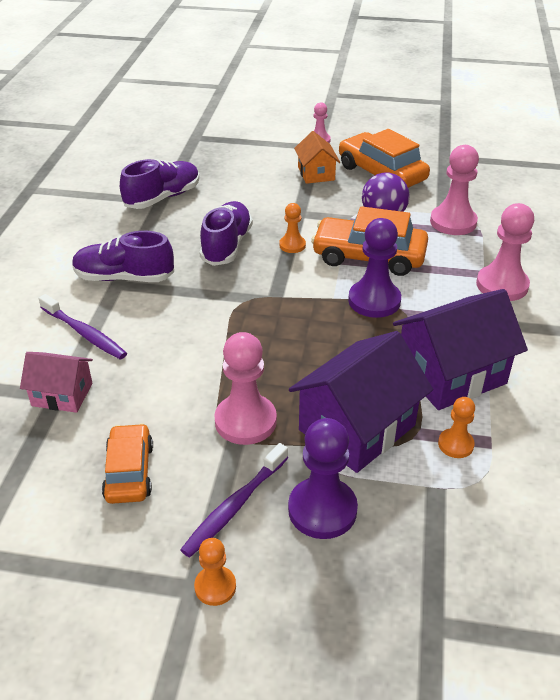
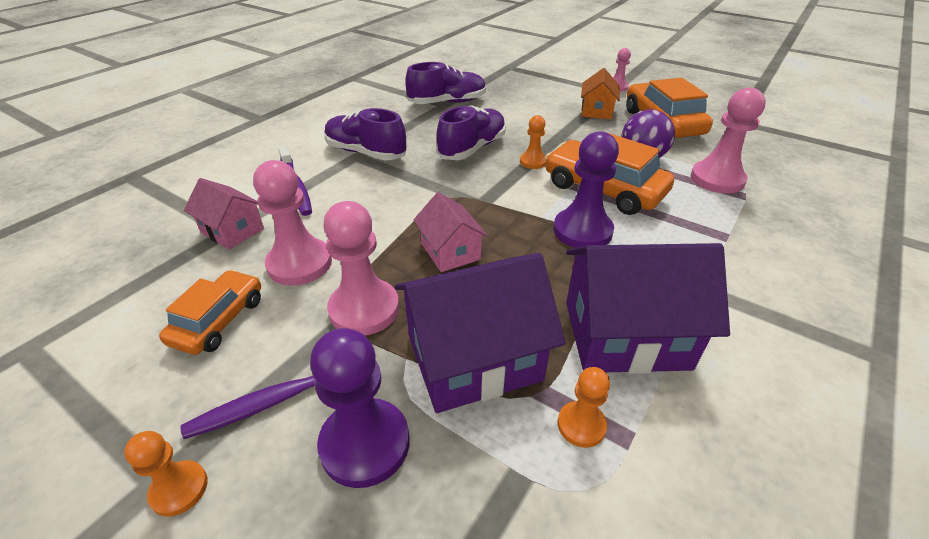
camera: 25 degrees right, 0 degrees up
(279, 351) = (450, 251): none -> pink house
(502, 285) = (744, 254): pink pawn -> pink pawn (300, 263)

